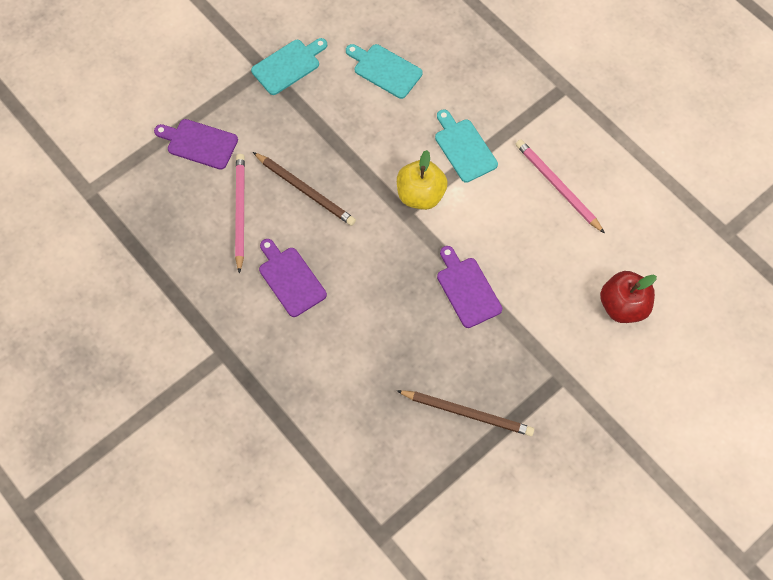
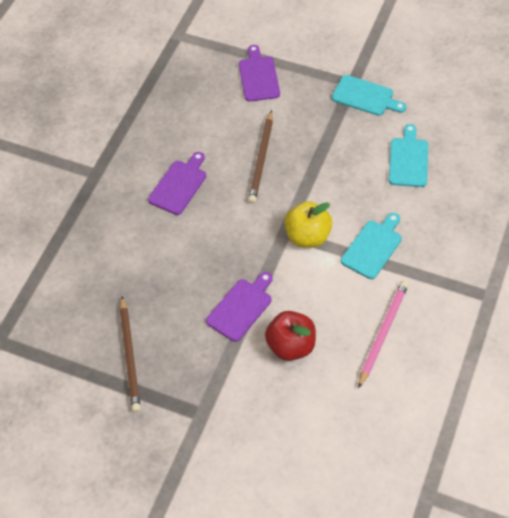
camera: 65 degrees right, 10 degrees down
(240, 212) = (216, 128): pink pencil -> none
(622, 306) = (296, 434): red apple -> red apple (291, 346)

